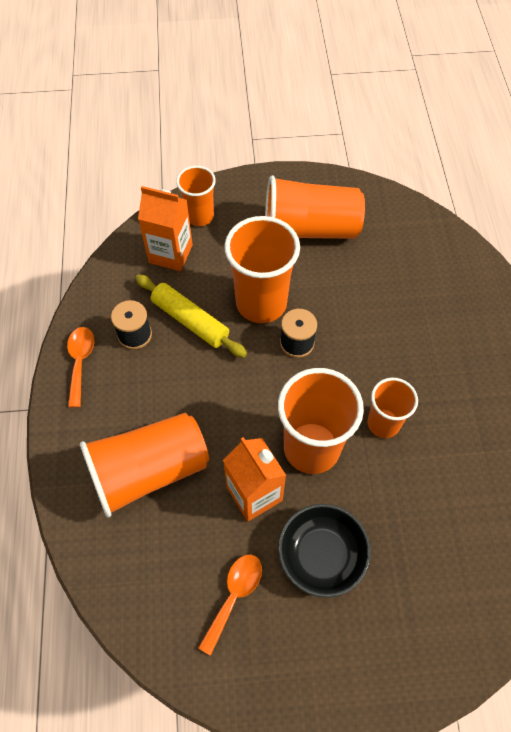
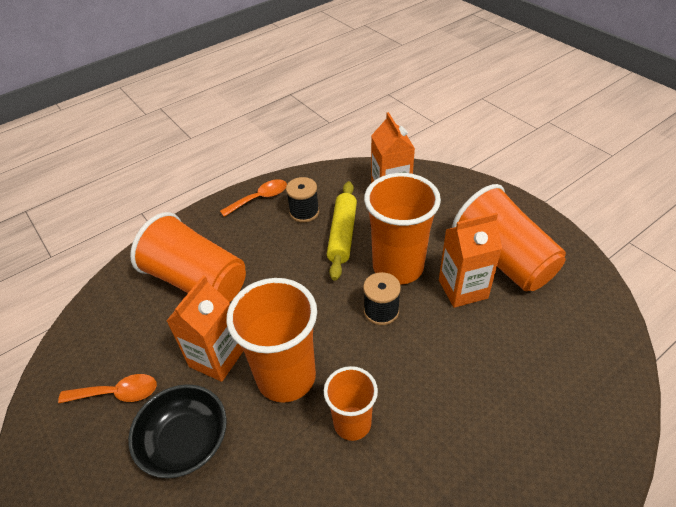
camera: 60 degrees right, 15 degrees down
(199, 216) = (440, 189): orange cup -> none
(317, 275) = (463, 289): none -> orange carton

